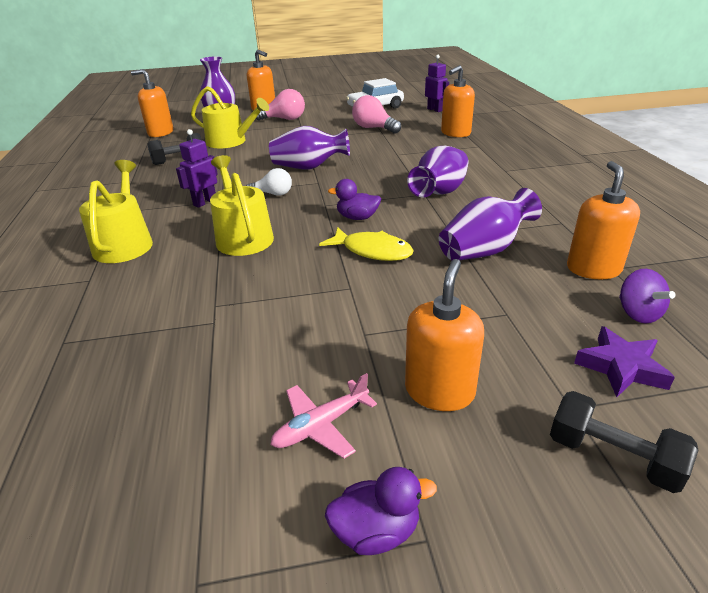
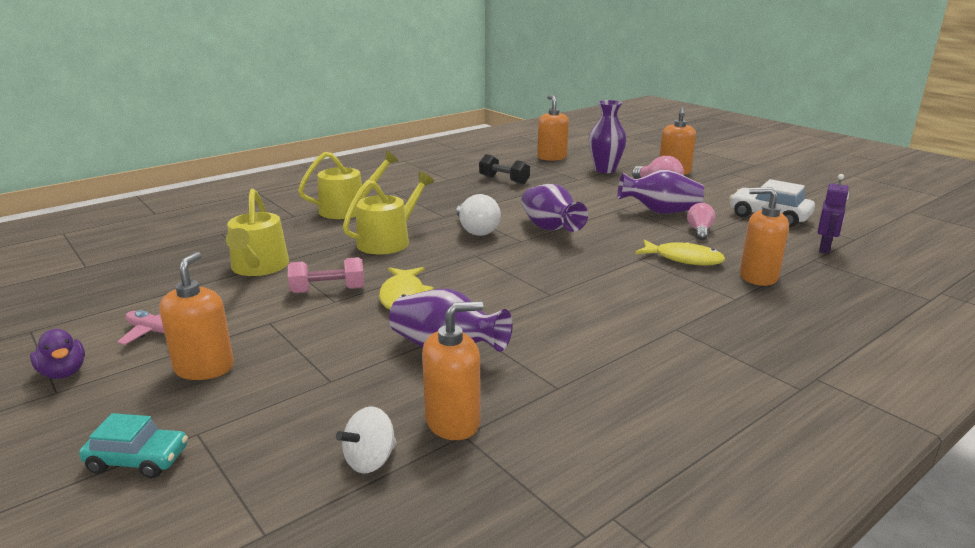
camera: 60 degrees right, 10 degrees down
(205, 202) = (435, 212): purple robot -> none
(230, 142) = (568, 184): yellow watering can -> yellow watering can (259, 267)
(273, 194) = (476, 230): white light bulb -> white light bulb, size x1.50
(322, 287) = (328, 290): none -> pink dumbbell
(357, 217) = (463, 275): purple duck -> none
(374, 128) = (699, 231): pink light bulb -> pink light bulb, size x0.66
(411, 143) = (683, 259): none -> yellow fish
(439, 192) = (563, 301): purple vase -> purple vase (660, 212)
(439, 391) = (204, 368): orange soap dispenser -> orange soap dispenser turned 75 degrees counterclockwise
(612, 456) = (138, 460): black dumbbell -> turquoise car
(621, 367) = (265, 455): purple star -> none
(638, 313) = (370, 460): purple spinning top -> white spinning top

